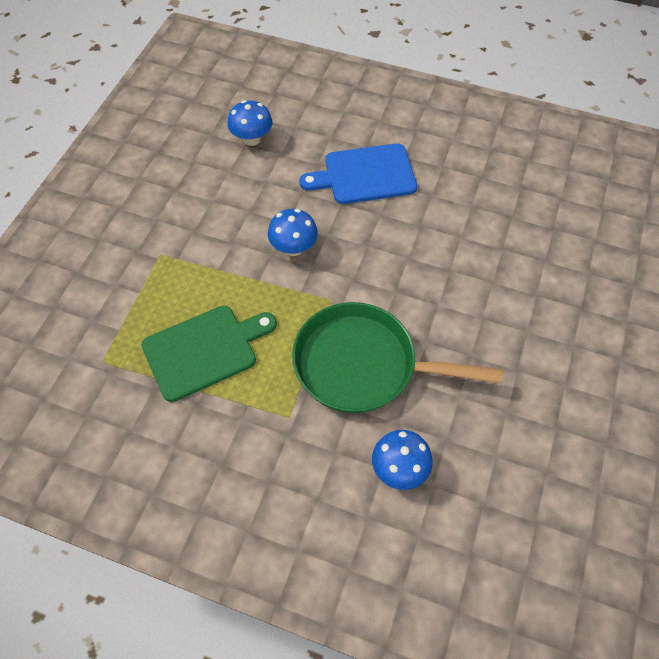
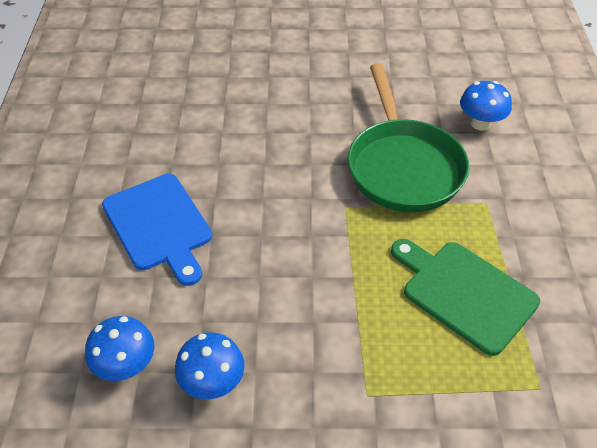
camera: 110 degrees left, 10 degrees down
(293, 248) = (294, 259): blue mushroom -> blue mushroom (212, 382)

